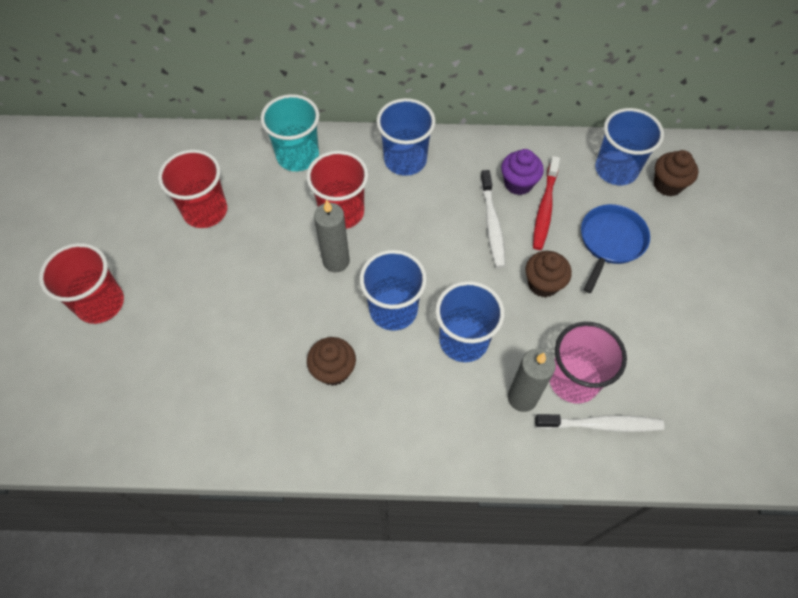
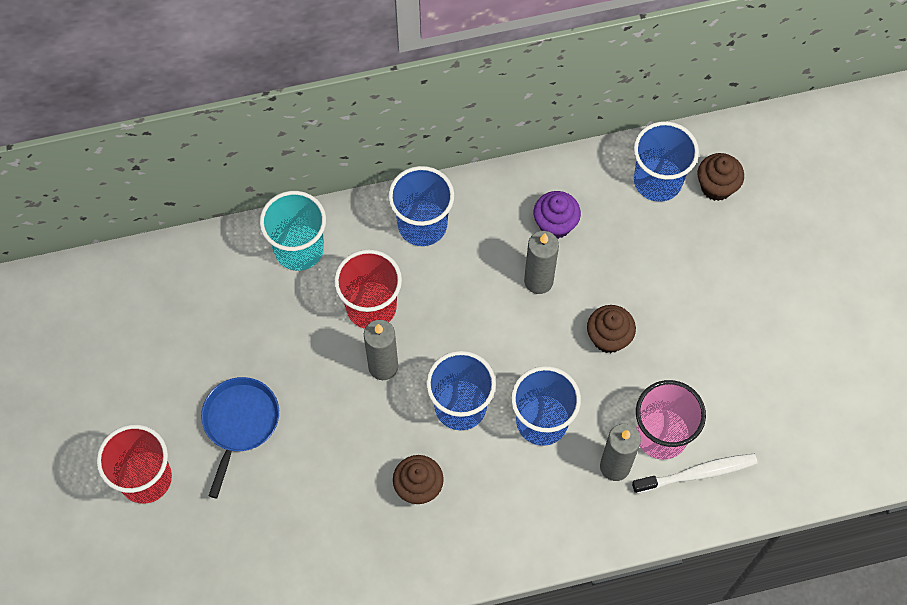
camera: 15 degrees left, 5 degrees up
(205, 211) = (218, 343): red cup -> none
(492, 224) = (538, 281): white toothbrush -> grey candle
(545, 208) = (591, 248): red toothbrush -> none
(610, 242) = (668, 271): blue pan -> blue pan (240, 423)

